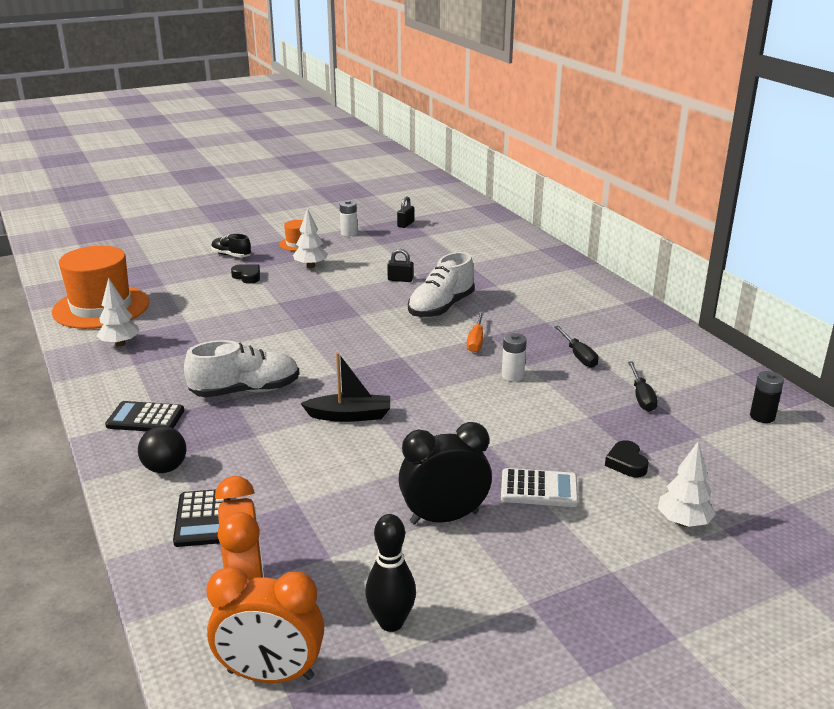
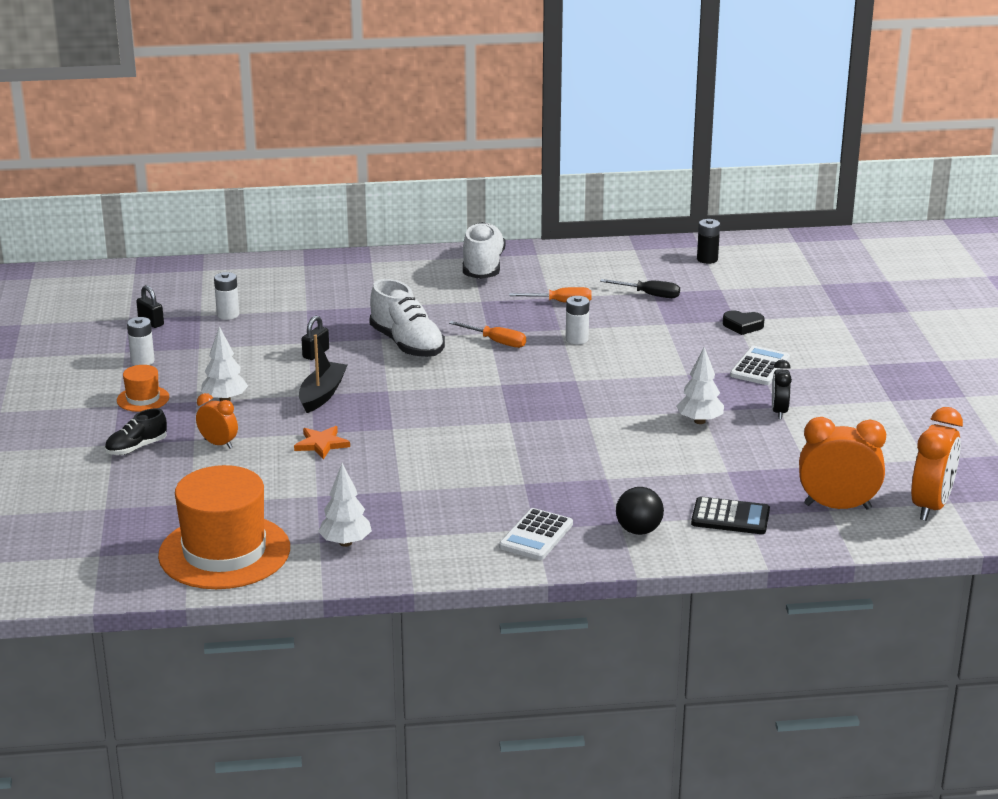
camera: 70 degrees left, 0 degrees up
(145, 418) = (536, 535): black calculator -> white calculator
(245, 391) = (515, 475): white shoe -> white shoe (483, 267)
(247, 276) = (218, 444): black heart -> orange clock
(262, 308) = (321, 444): none -> orange star
(350, 416) = (599, 427): black boat -> black boat (322, 394)
(391, 622) = (893, 453): black bowling pin -> none
(436, 242) = (228, 315): none -> white battery
(444, 517) = (779, 411): black clock -> black clock, size x0.56
(578, 356) = (560, 302): black screwdriver -> orange screwdriver
(683, 522) = (826, 325): white tree -> white tree (699, 421)

